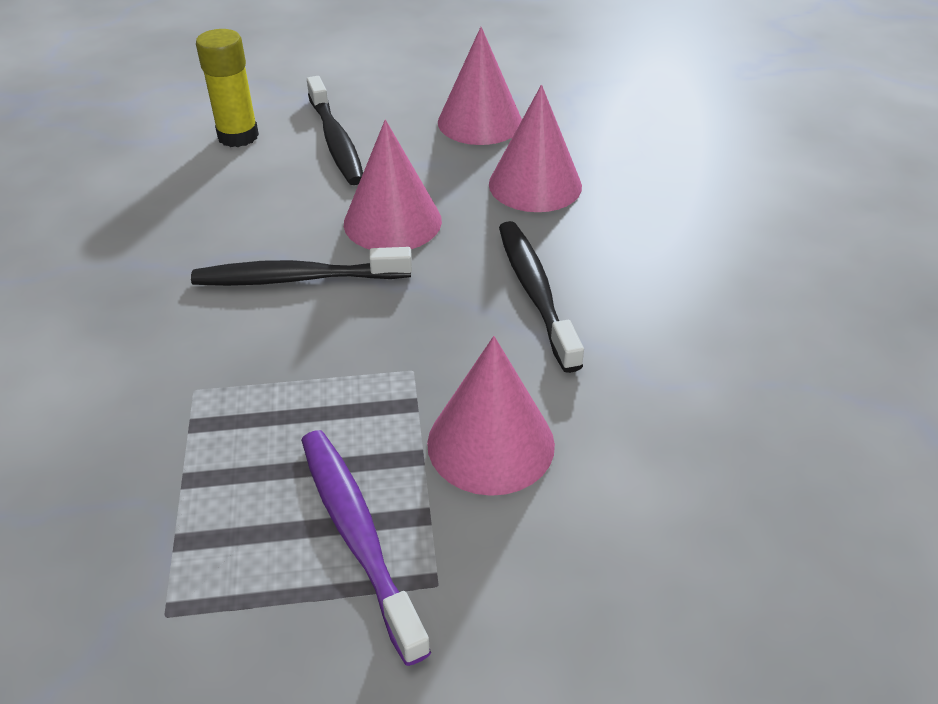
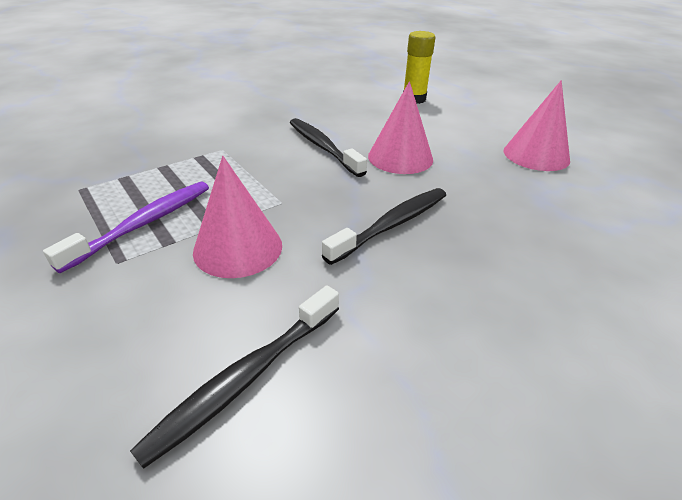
camera: 60 degrees right, 5 degrees down
(335, 141) = (447, 121): black toothbrush -> black toothbrush (245, 378)
(535, 184) = (502, 193): pink cone -> none

